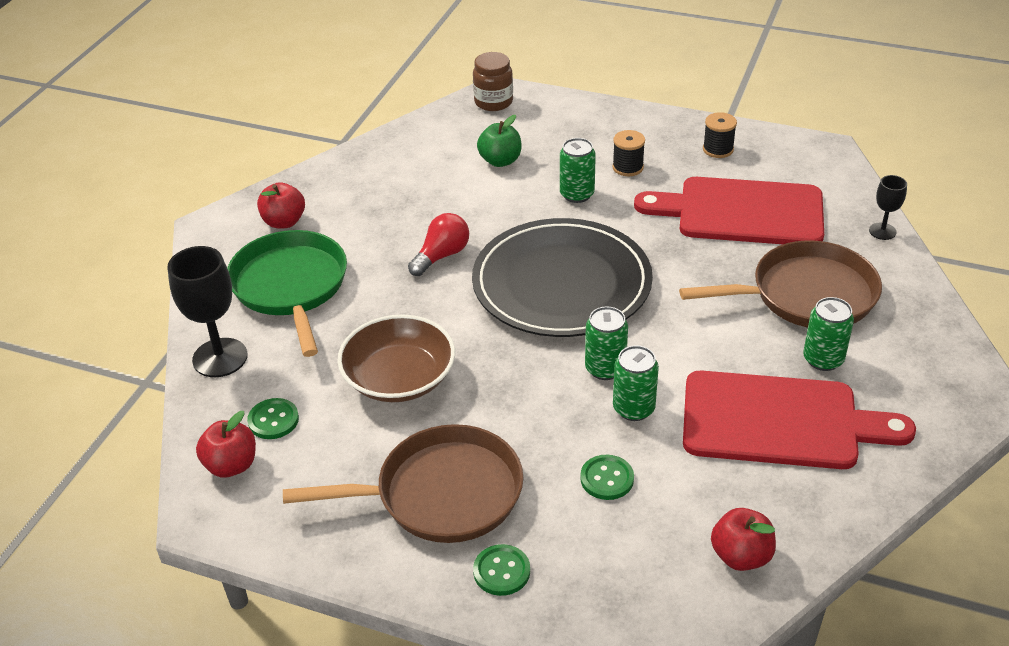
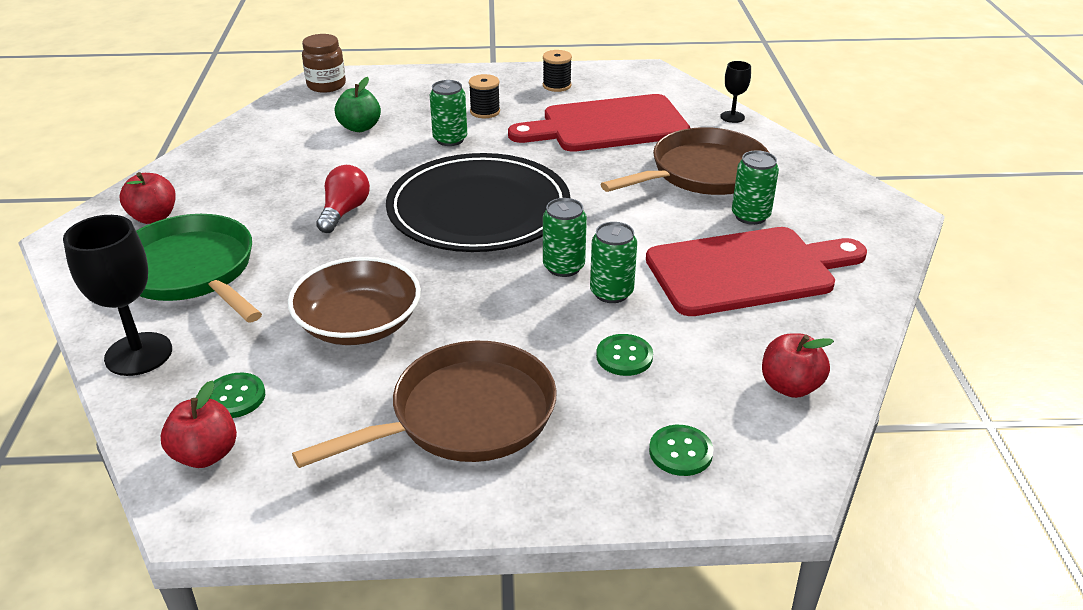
camera: 25 degrees left, 5 degrees down
(501, 571) = (572, 468): green button -> green button (680, 452)

